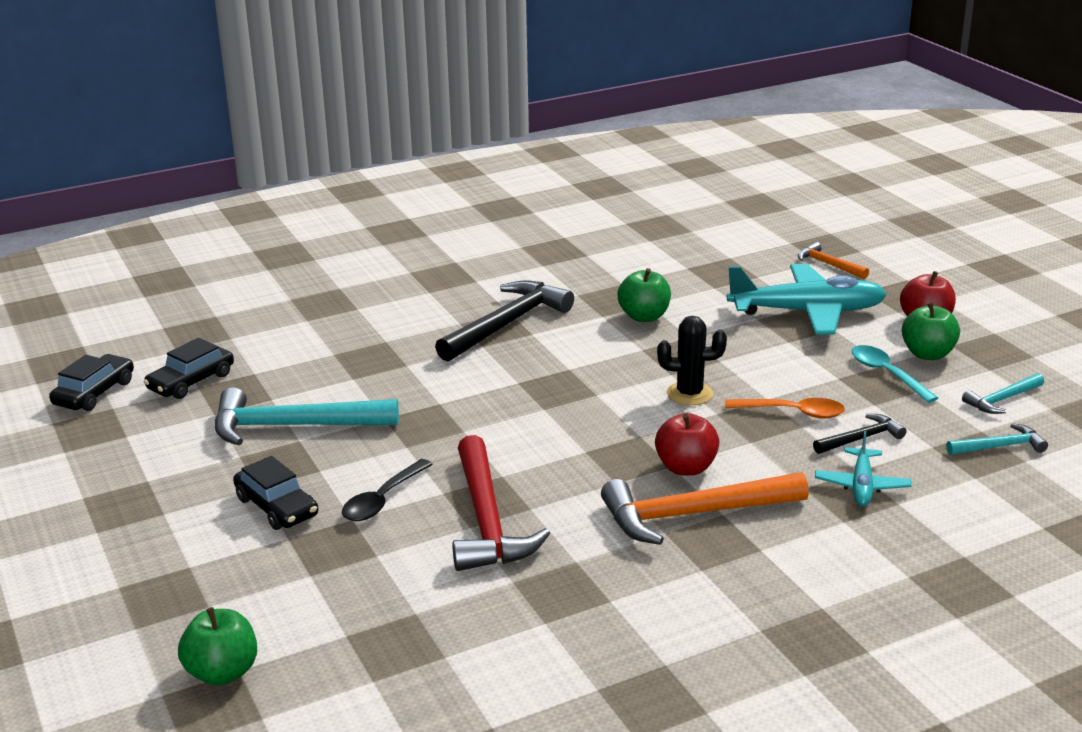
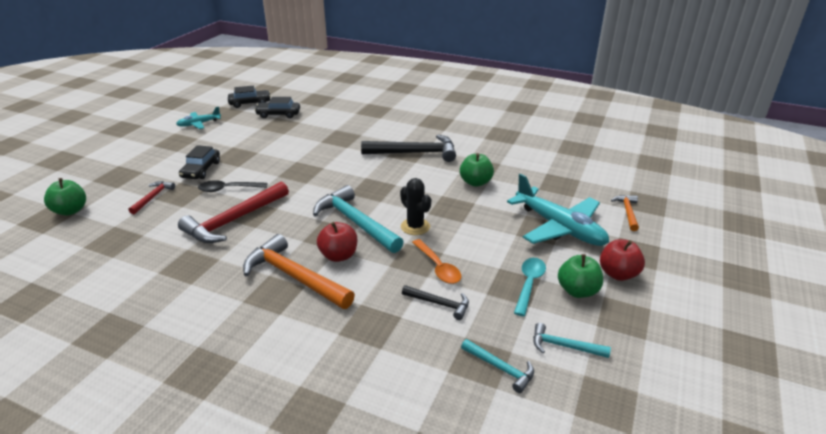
camera: 50 degrees right, 5 degrees up
(293, 426) = (267, 146): turquoise hammer -> turquoise hammer (355, 222)
(303, 576) = (153, 197): none -> red hammer
(862, 486) = (385, 325): turquoise plane -> turquoise plane (199, 124)

